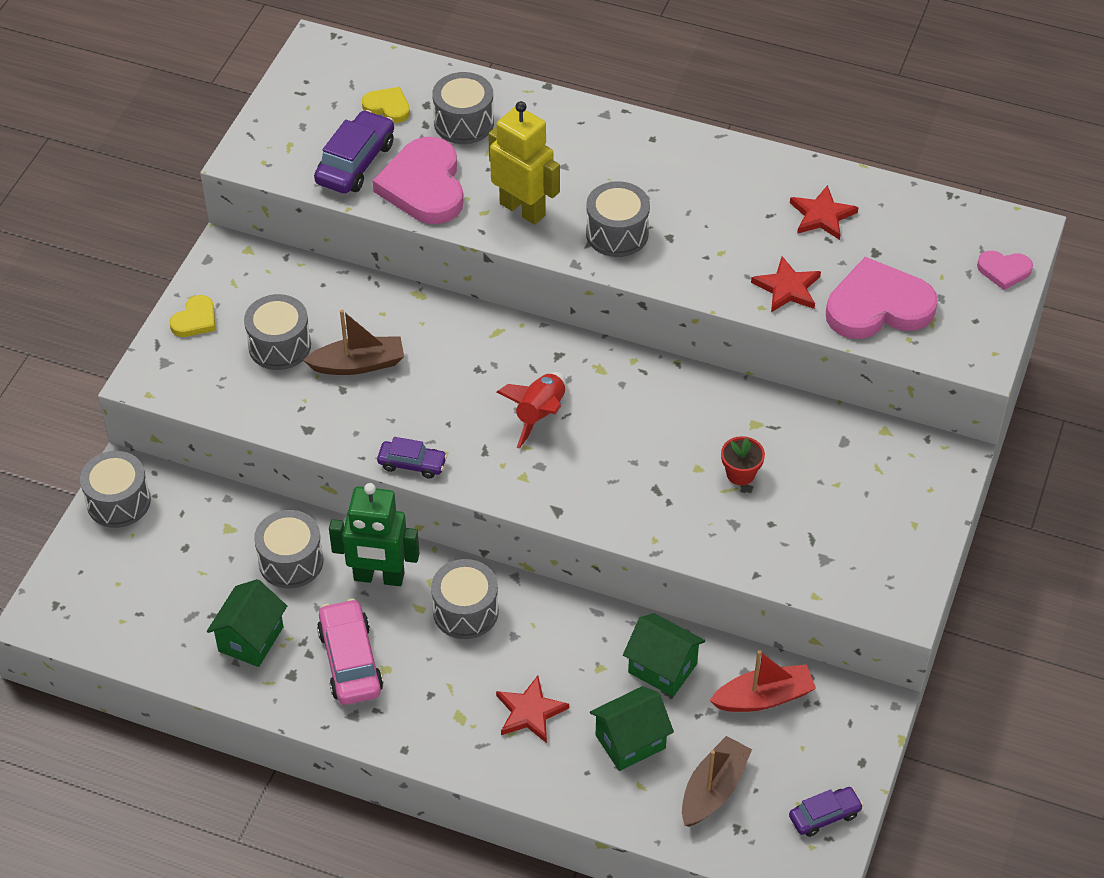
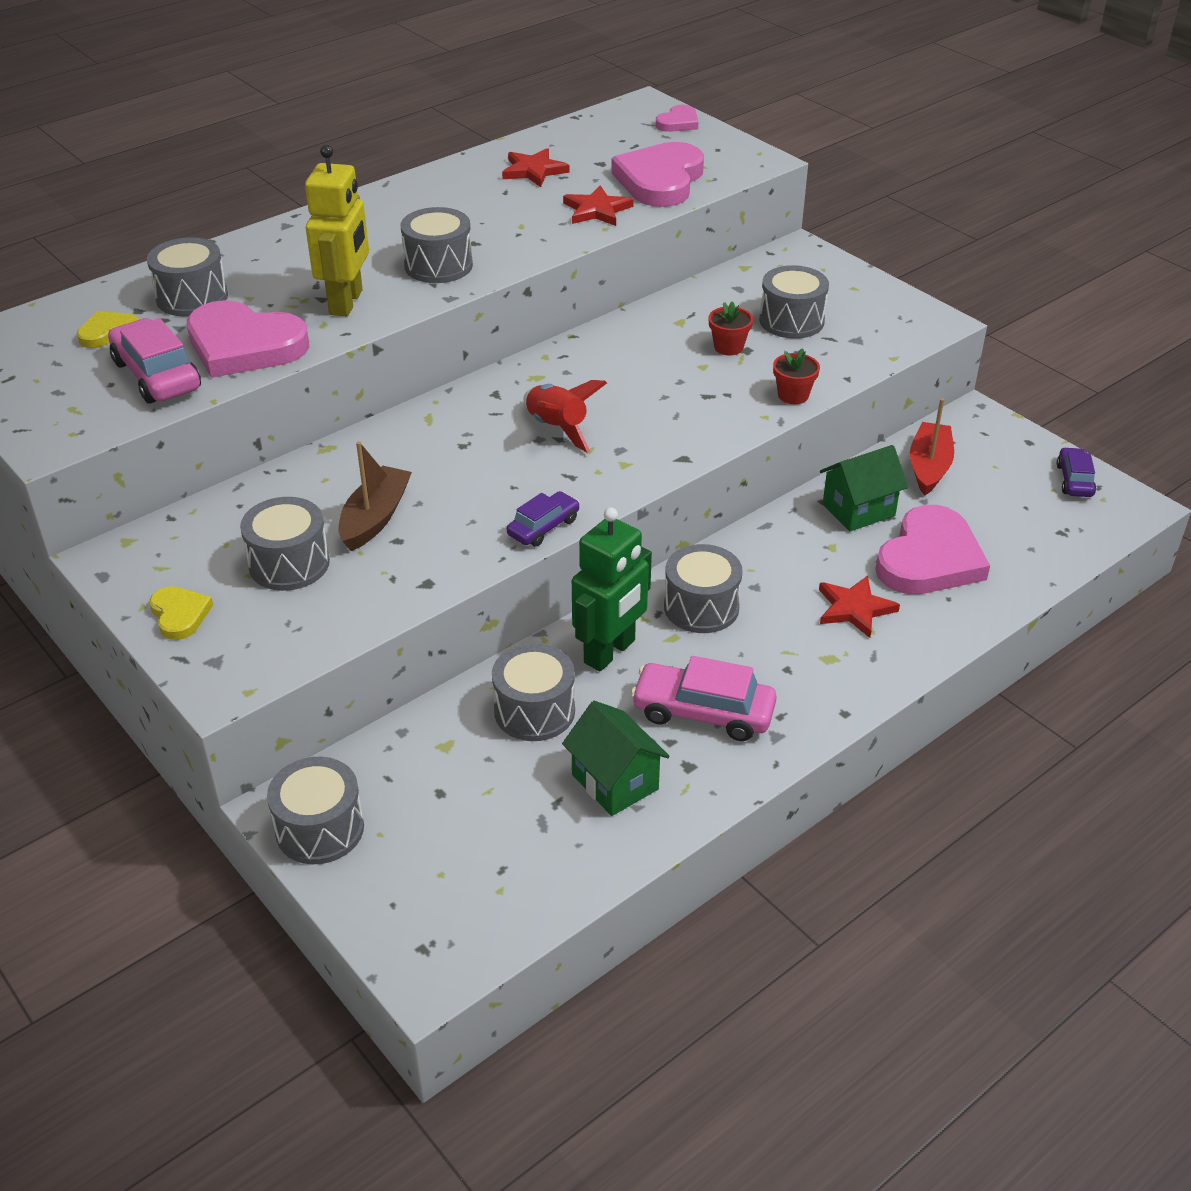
camera: 60 degrees left, 10 degrees down
(355, 163) = (157, 375): purple car -> pink car
(523, 209) = (347, 302): yellow robot -> yellow robot turned 120 degrees clockwise
(630, 741) = (929, 559): green house -> pink heart
(699, 547) = (793, 395): none -> red flower pot
(713, 789) = (1012, 530): brown boat -> none
(819, 500) = (791, 321): none -> grey drum

